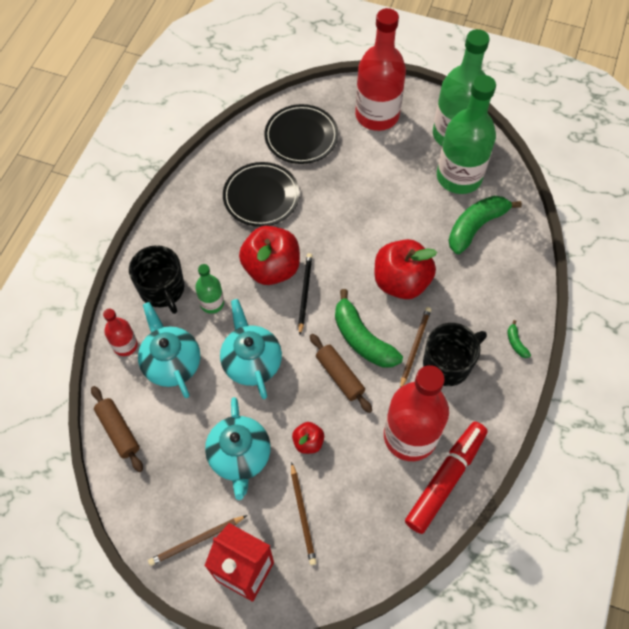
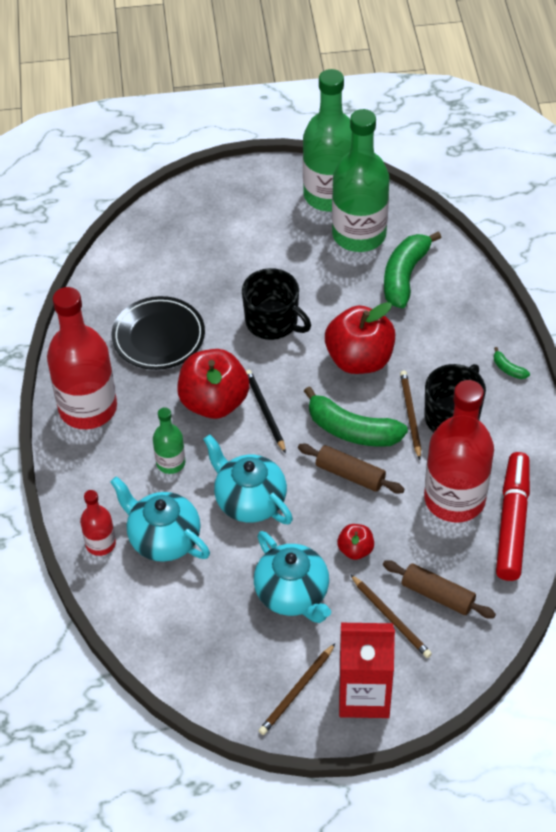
camera: 25 degrees left, 10 degrees down
(118, 431) = (147, 628): brown rolling pin -> brown rolling pin (437, 595)
(162, 289) = (106, 472): black mug -> black mug (273, 322)
(301, 137) = (165, 259): black plate -> none
(377, 115) = (235, 206): red bottle -> red bottle (88, 408)

